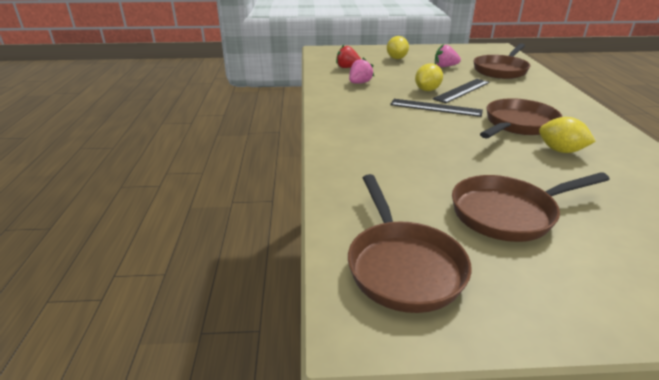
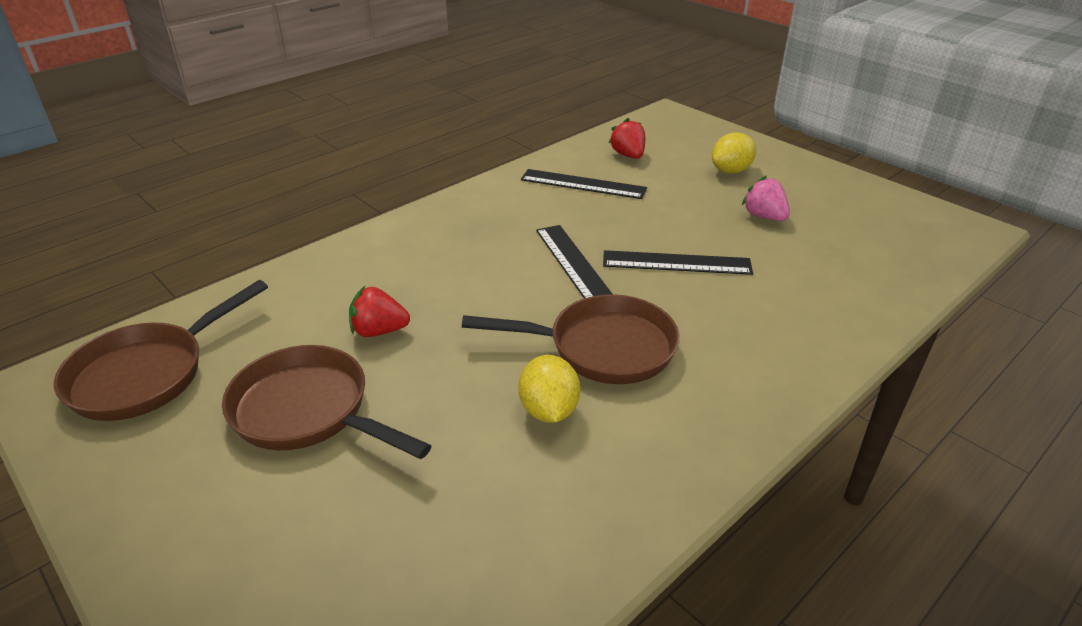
camera: 50 degrees right, 5 degrees up
(359, 83) = (583, 184): pink strawberry -> black ruler
(427, 90) = (634, 237): yellow lemon -> none
(442, 170) = (379, 331): none -> red strawberry
(501, 70) = (838, 267): brown pan -> none

